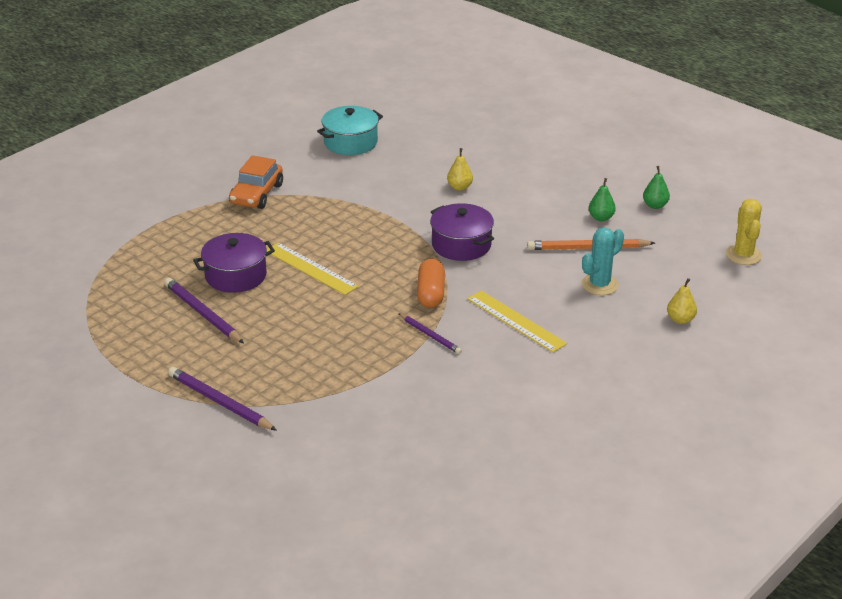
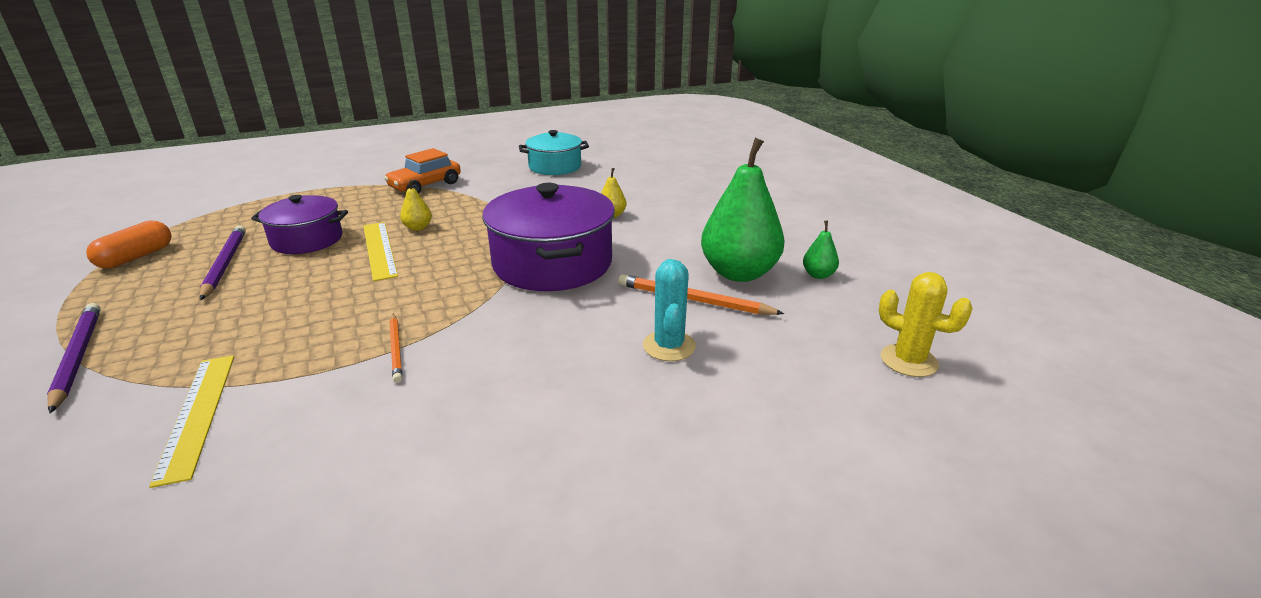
camera: 25 degrees right, 5 degrees down
(430, 335) = (396, 349): purple pencil -> orange pencil
(431, 293) = (459, 303): orange capsule -> orange capsule (136, 257)
(461, 245) = (552, 263): purple pot -> purple pot, size x1.65
(516, 321) = (516, 361): yellow ruler -> yellow ruler (197, 414)
(599, 285) = (669, 346): turquoise cactus -> turquoise cactus turned 75 degrees counterclockwise
(601, 218) = (739, 273): green pear -> green pear, size x2.34
(680, 320) = (746, 428): yellow pear -> yellow pear (418, 228)
(743, 255) = (908, 361): yellow cactus -> yellow cactus turned 75 degrees counterclockwise

